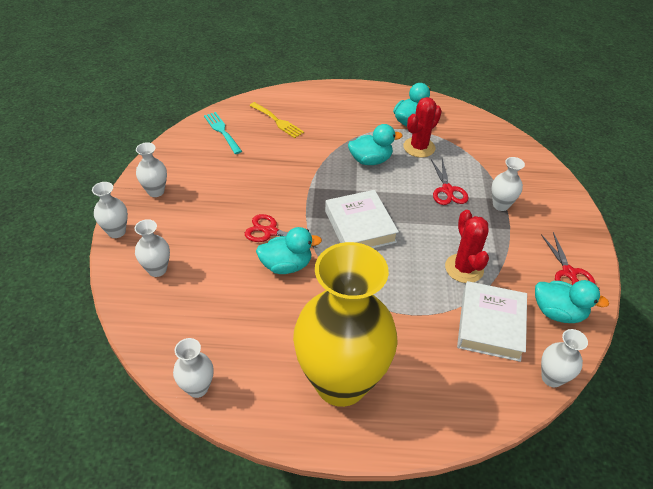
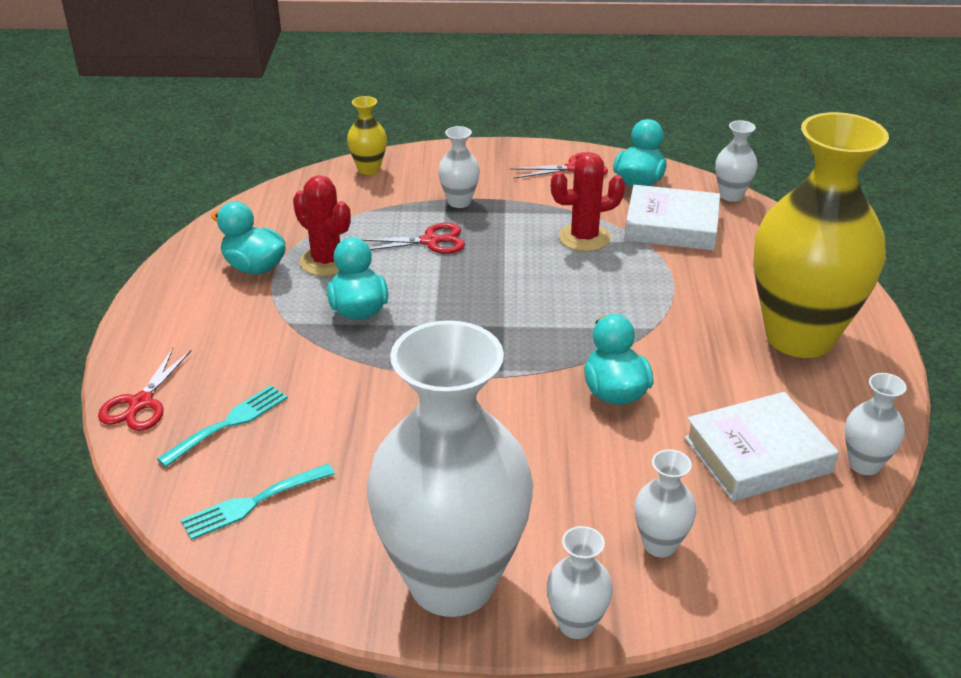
camera: 90 degrees left, 10 degrees down
(156, 191) = (452, 582): white vase -> white vase, size x2.49
(270, 231) = (543, 414): red scissors -> red scissors (140, 403)
(277, 121) = (229, 423): yellow fork -> turquoise fork
(360, 226) = (518, 321): white book -> white book (757, 455)
(534, 163) = (369, 169): none -> yellow vase

